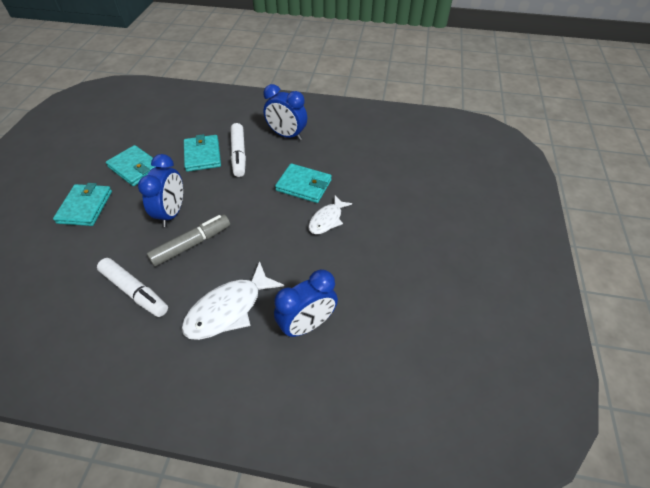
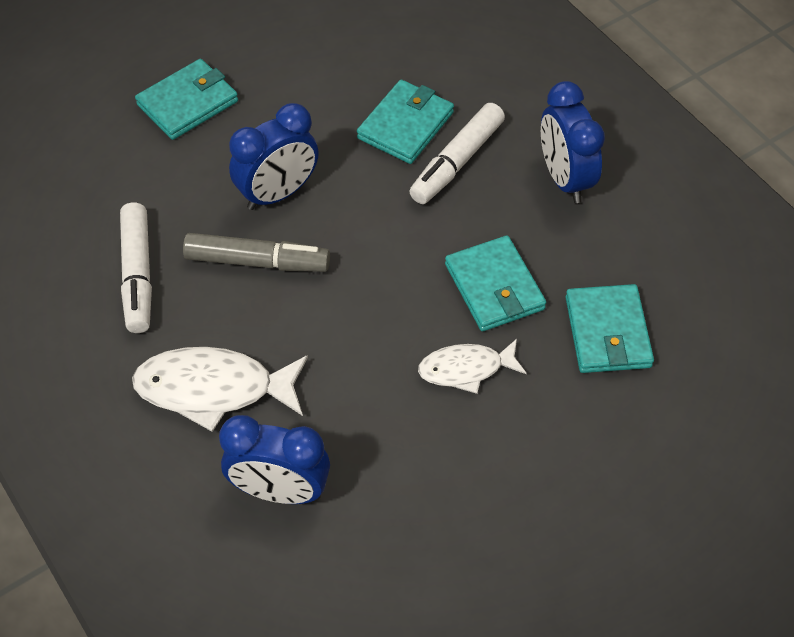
camera: 45 degrees right, 5 degrees up
(135, 168) = (299, 82): turquoise wallet -> turquoise wallet (608, 332)

